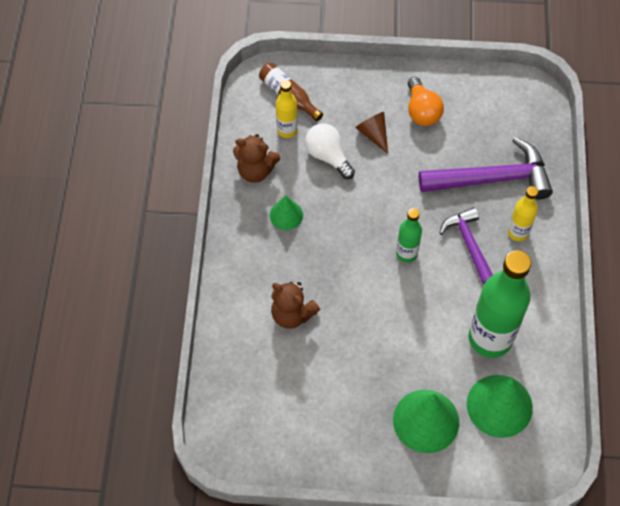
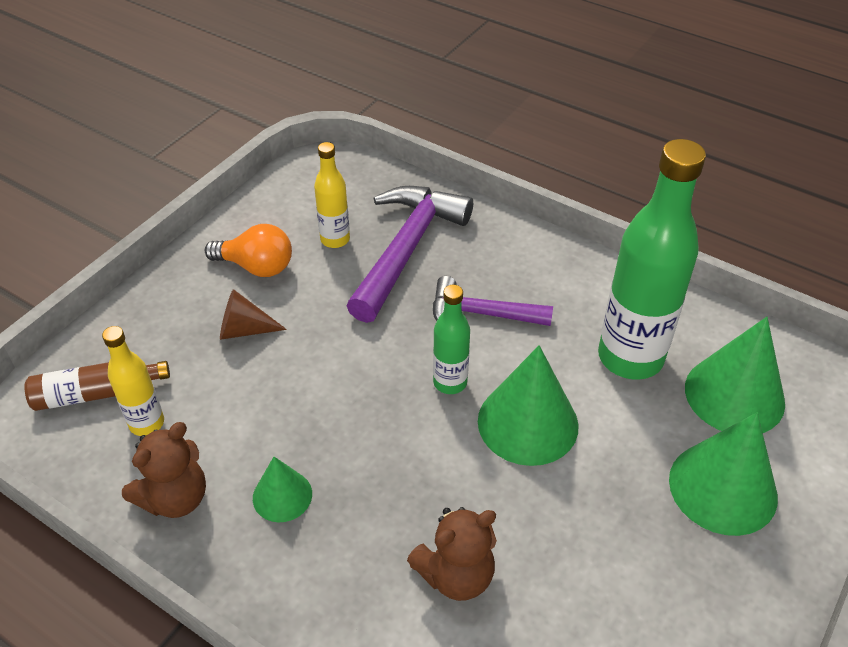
camera: 60 degrees left, 15 degrees down
(328, 156) = (232, 396): white light bulb -> none
(405, 305) = (528, 423): none -> green cone
(518, 232) = (497, 262): yellow bottle -> yellow bottle (335, 239)

